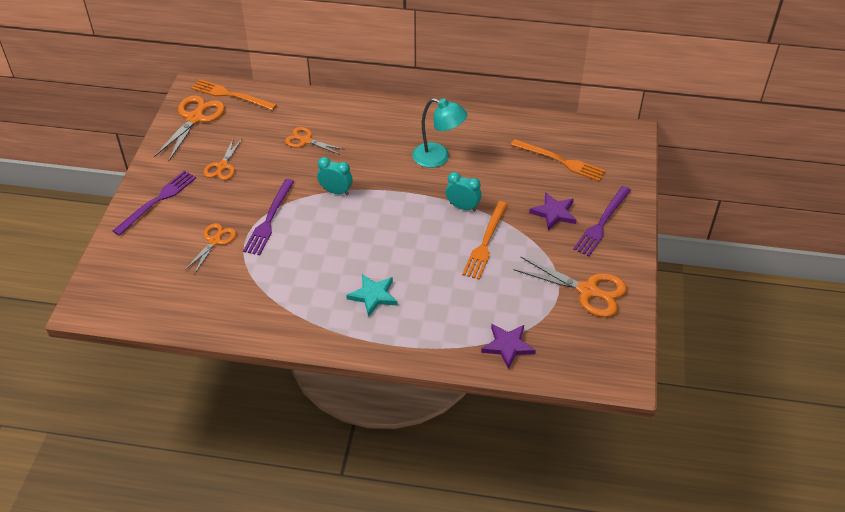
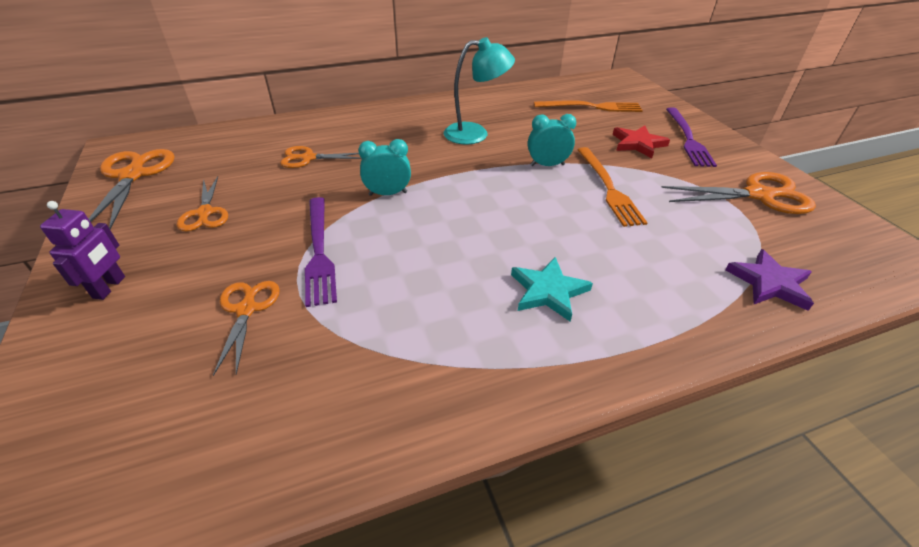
camera: 30 degrees left, 5 degrees down
(157, 201) = (110, 287): purple fork -> purple robot
(231, 95) = (176, 143): orange fork -> none
(554, 213) = (638, 144): purple star -> red star

